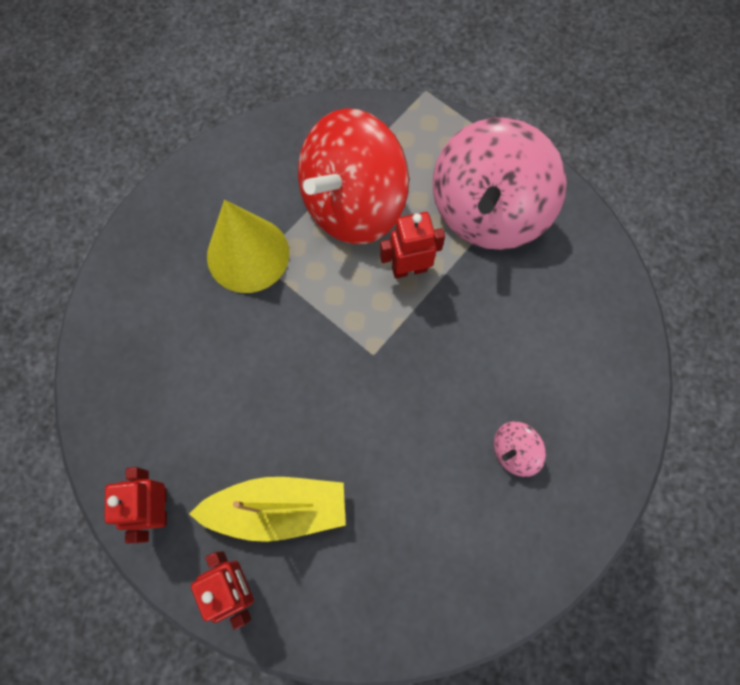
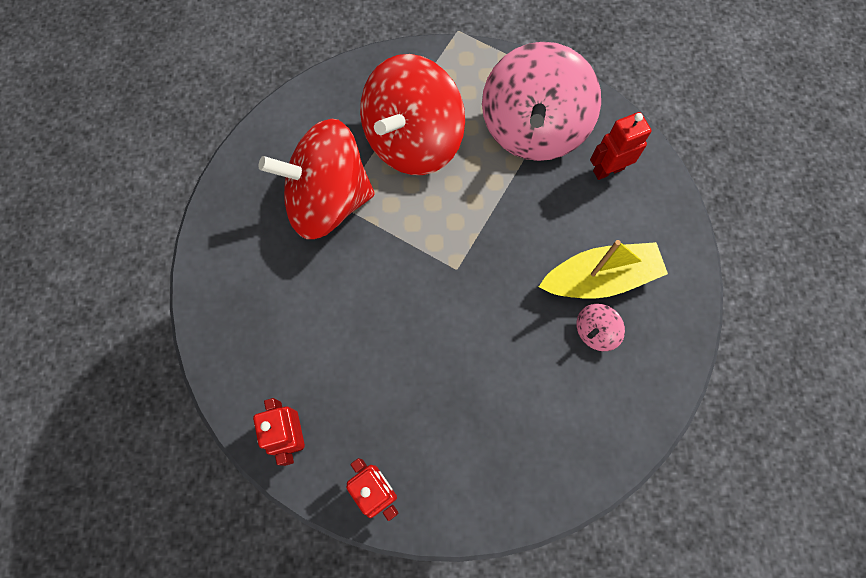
camera: 10 degrees left, 0 degrees up
(248, 254) = (328, 199): yellow cone -> red spinning top
(278, 509) = (399, 417): yellow boat -> yellow boat (600, 278)
(409, 269) = (473, 189): red robot -> red robot (608, 169)

